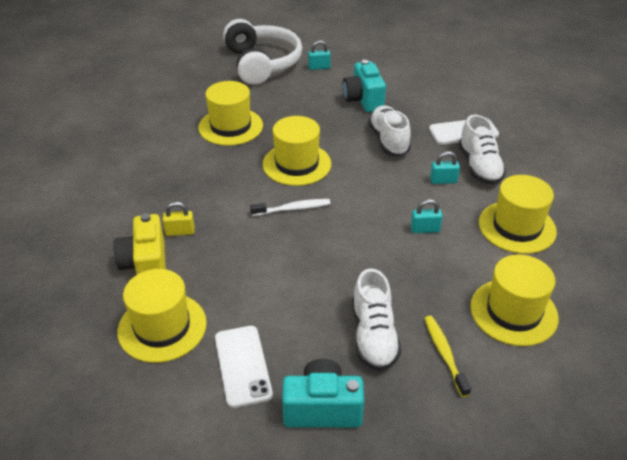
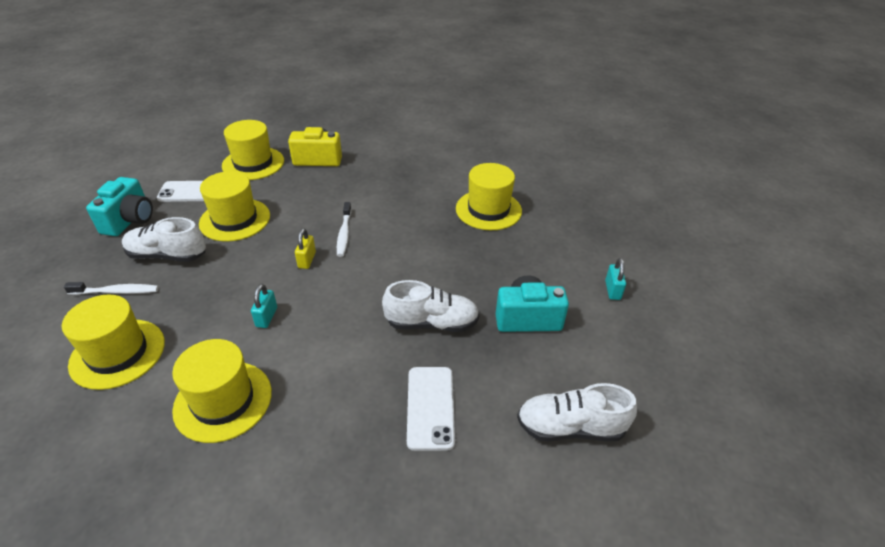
camera: 100 degrees right, 0 degrees up
(180, 232) = (345, 174): yellow padlock -> yellow padlock (307, 260)
(262, 63) = (620, 243): white headphones -> none
(297, 164) = (411, 244): yellow hat -> yellow hat (235, 220)
(443, 181) = (336, 354): turquoise padlock -> none
(444, 354) = (117, 292): yellow toothbrush -> white toothbrush
(479, 166) = (348, 400): white shoe -> white shoe (570, 427)

